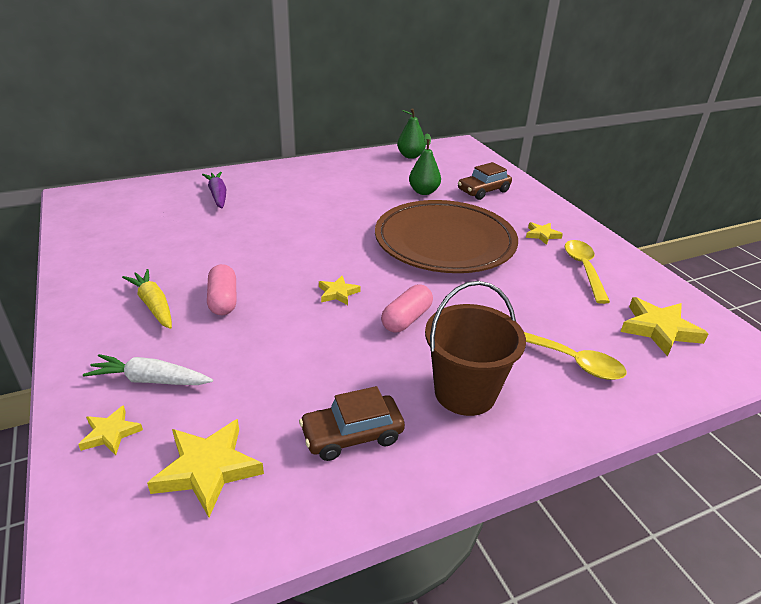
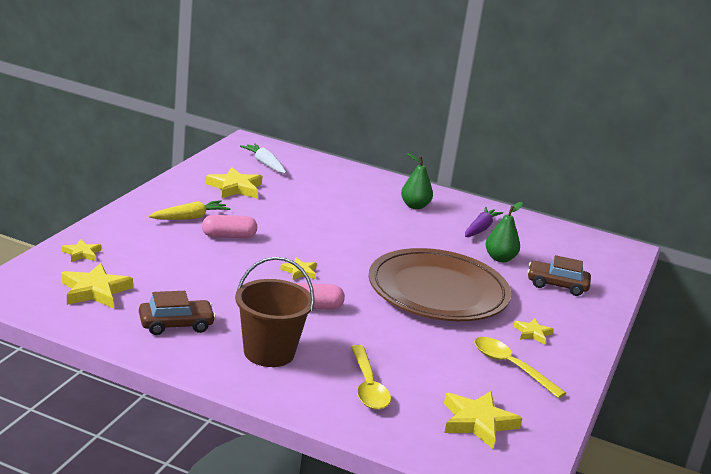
camera: 45 degrees right, 10 degrees down
(142, 248) = (235, 188): none -> yellow star
(150, 380) = (131, 246): white carrot -> white carrot (264, 164)
(153, 305) = (190, 217): yellow carrot -> yellow carrot turned 45 degrees clockwise
(218, 195) = (336, 183): purple carrot -> purple carrot (480, 229)
(223, 300) = (228, 236): pink capsule -> pink capsule turned 45 degrees clockwise
(352, 435) = (176, 324): brown car -> brown car turned 135 degrees clockwise
(410, 156) = (551, 233): green pear -> green pear (415, 206)
(584, 269) = (511, 367): yellow spoon -> yellow spoon turned 90 degrees counterclockwise

